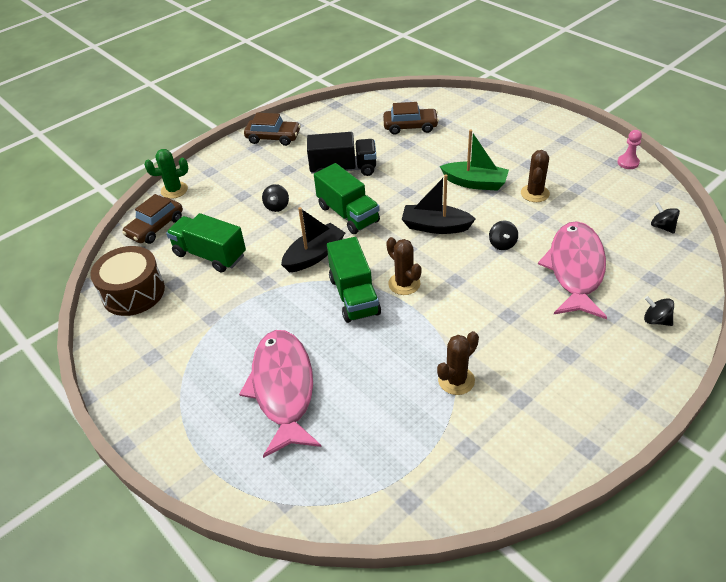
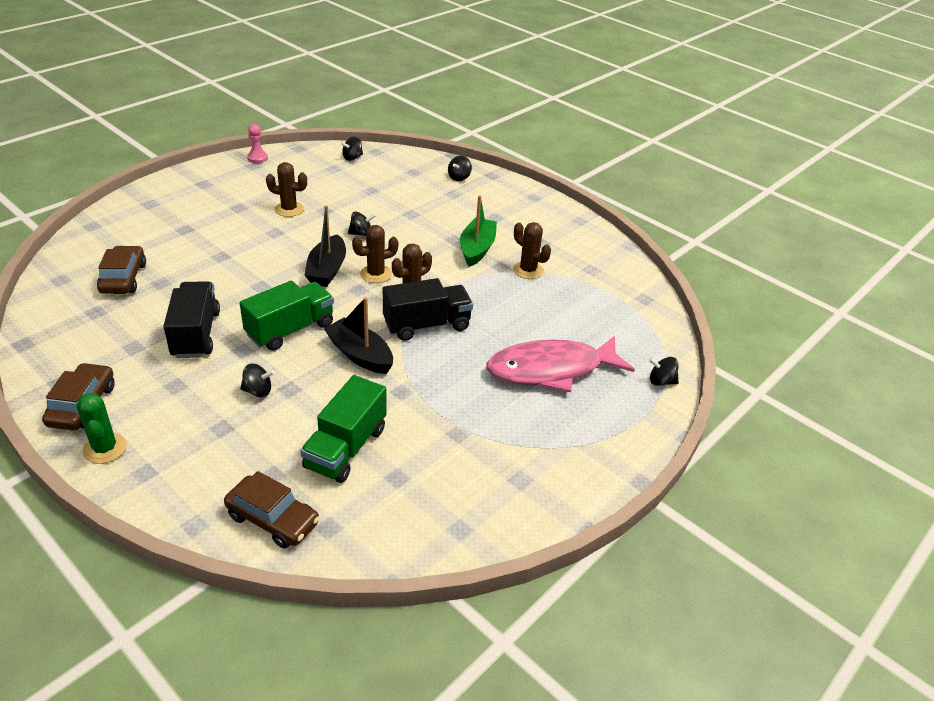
camera: 100 degrees left, 5 degrees down
(133, 292) = (412, 519): brown drum -> none
(174, 190) = (182, 511): green cactus -> green cactus (105, 448)
(254, 490) = (661, 381): none -> black spinning top
(354, 296) = (427, 325): green truck -> black truck
(433, 258) = (376, 274): none -> brown cactus
(475, 183) = (260, 241): green boat -> green boat (477, 249)
(575, 269) = (400, 202): pink fish -> none

